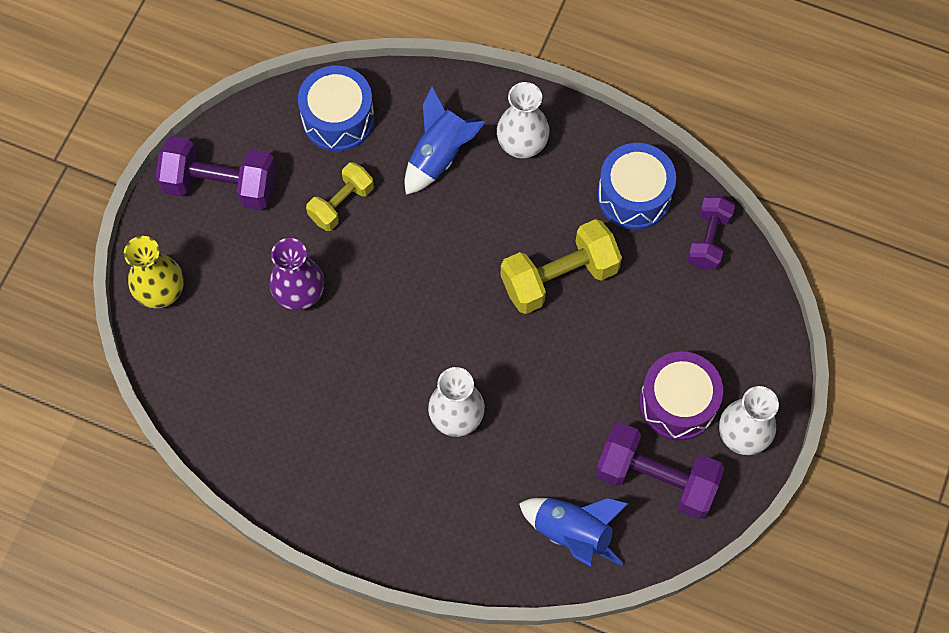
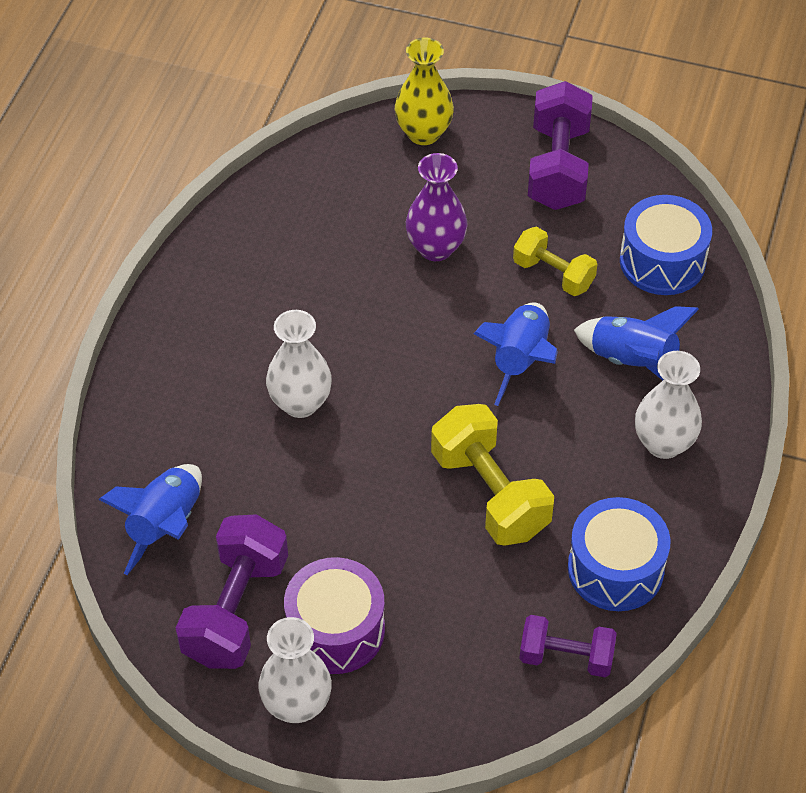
camera: 85 degrees right, 15 degrees down
(429, 240) = (520, 360): none -> blue rocket

